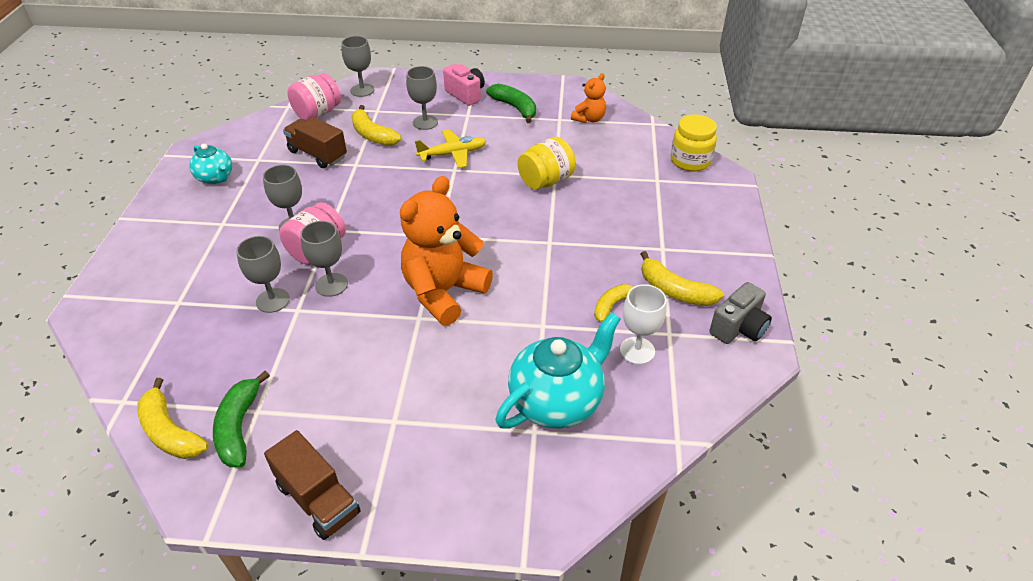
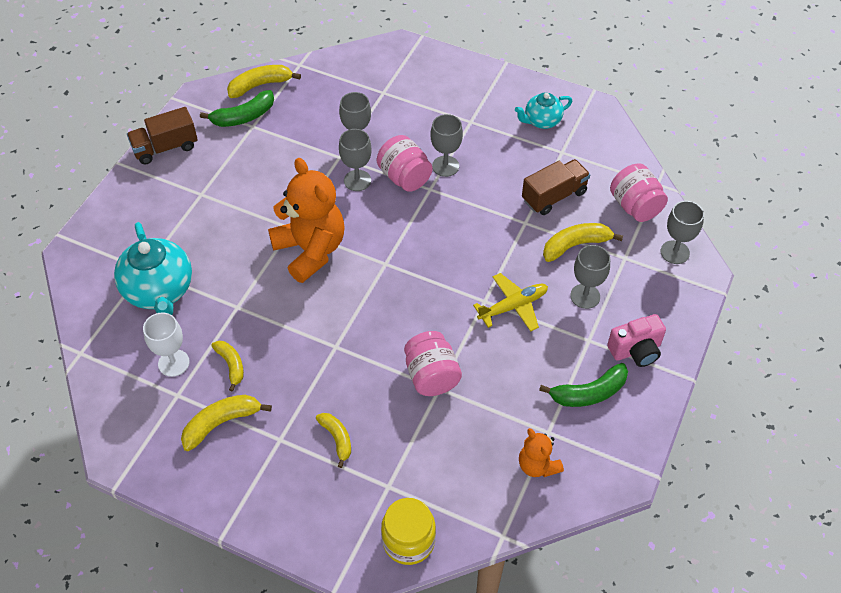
camera: 110 degrees right, 10 degrees up
(239, 427) = (244, 117): green banana -> green banana turned 135 degrees clockwise
(453, 154) = (513, 306): yellow plane -> yellow plane turned 120 degrees counterclockwise
(546, 181) = (431, 376): yellow jar -> pink jar
(637, 216) = (337, 439): none -> yellow banana
(738, 328) = (151, 453): grey camera -> none

